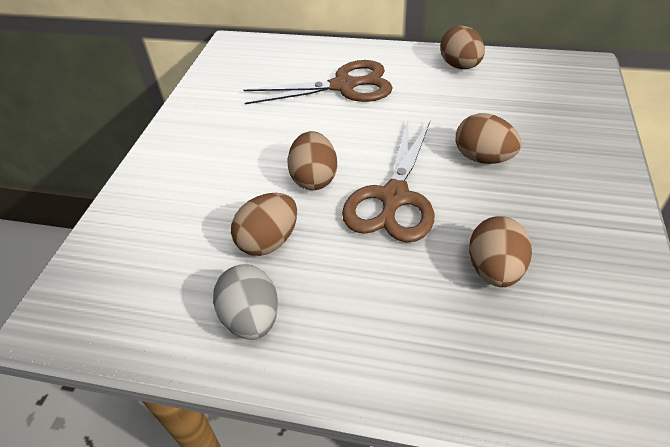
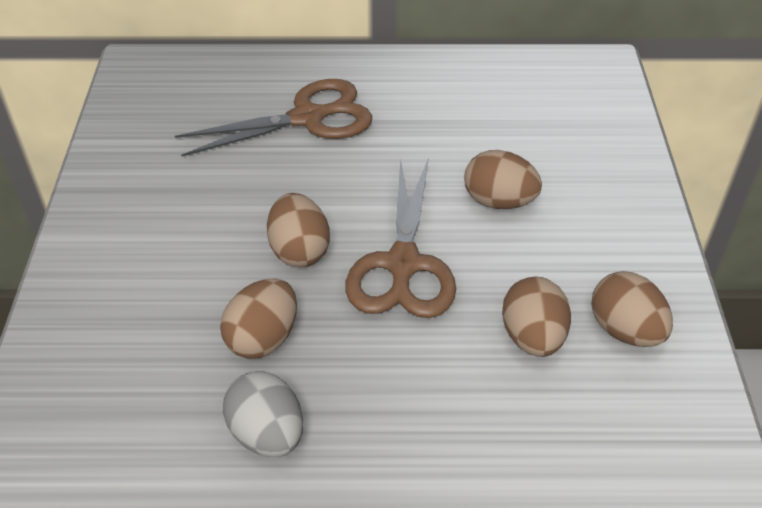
camera: 15 degrees left, 0 degrees up
(460, 66) = (451, 77): brown egg -> brown egg (625, 330)

